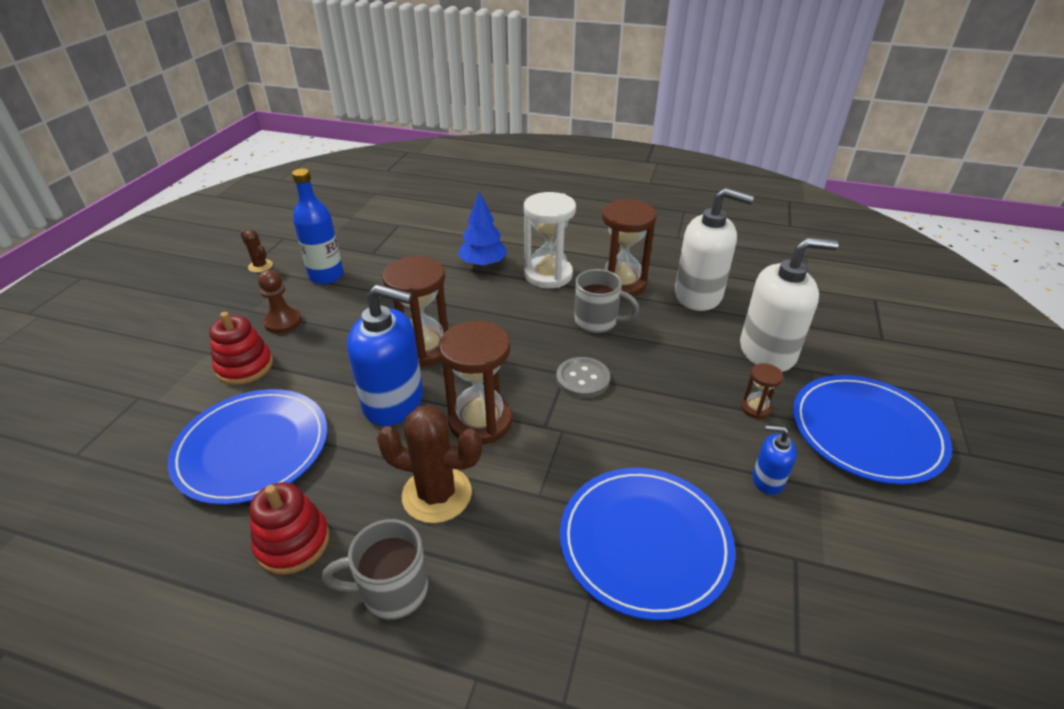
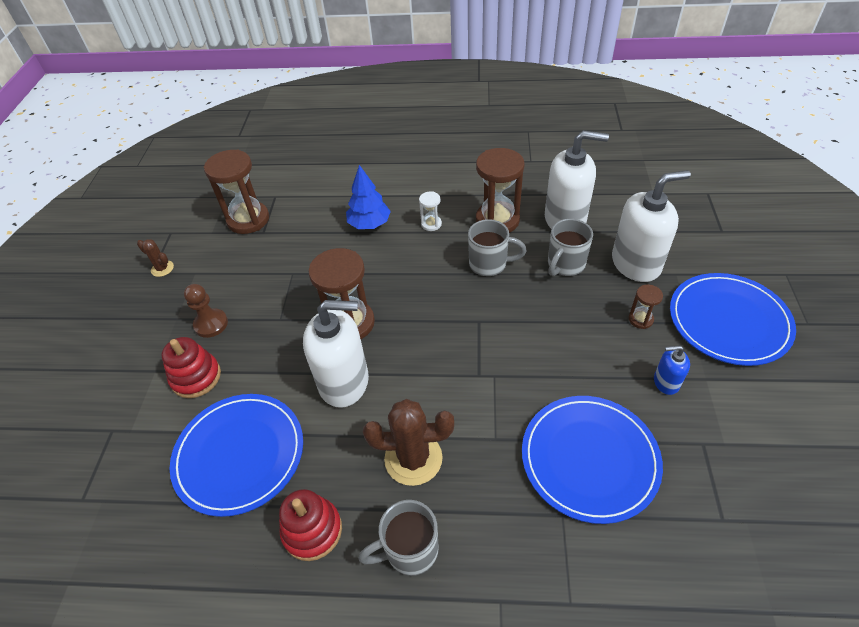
camera: 10 degrees left, 10 degrees up
(326, 276) = (230, 266): blue bottle -> none
(394, 402) = (344, 382): blue soap dispenser -> white soap dispenser
(480, 421) = (424, 383): brown hourglass -> brown hourglass (248, 220)
(548, 275) = (431, 224): white hourglass -> white hourglass, size x0.47
(583, 379) = (495, 323): grey button -> none
(683, 338) = (565, 265): none -> grey mug

